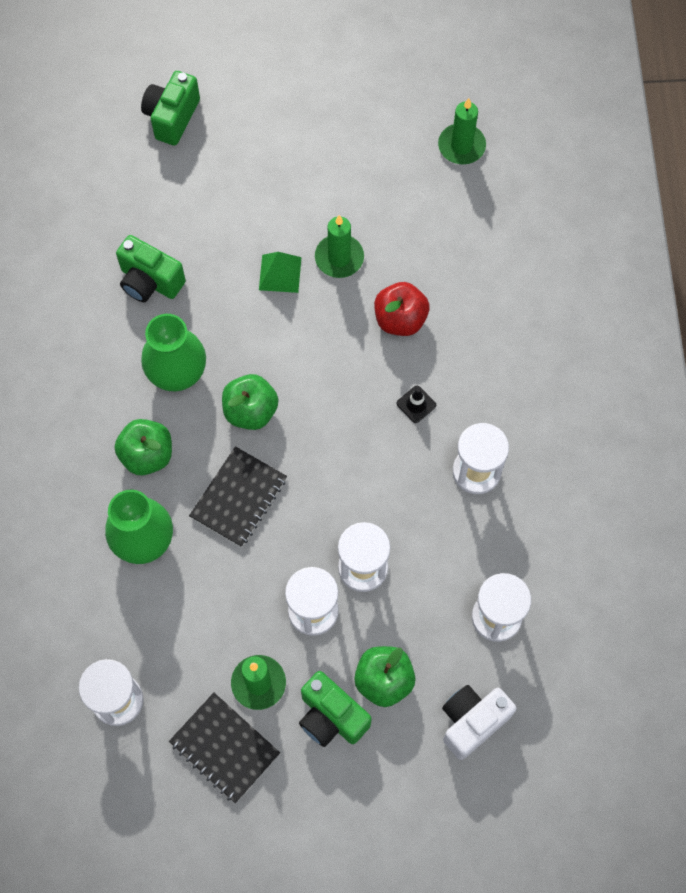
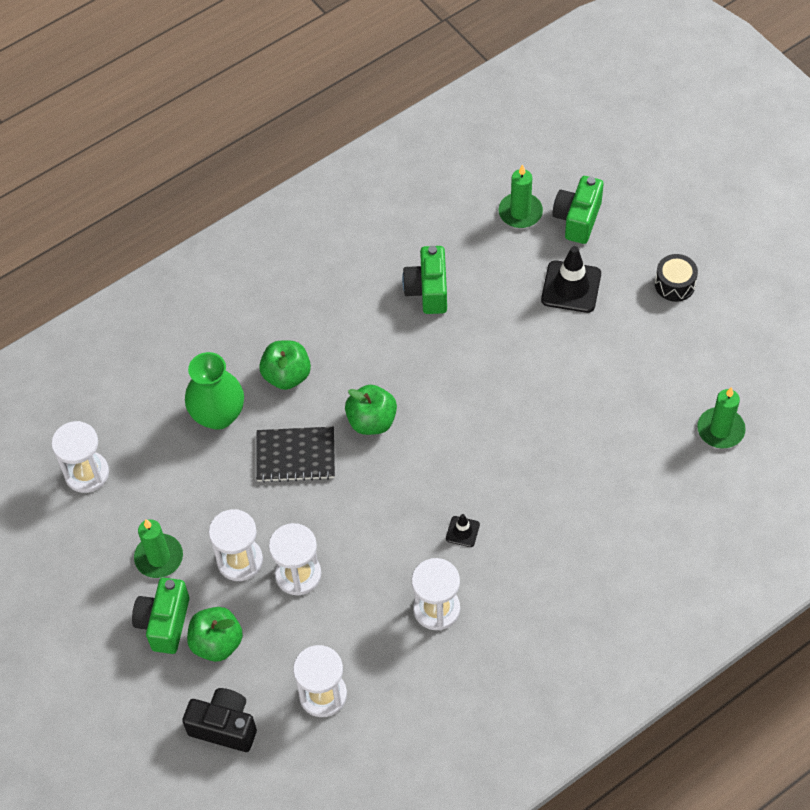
camera: 60 degrees right, 10 degrees down
(172, 117) = (577, 219): green camera -> green camera turned 60 degrees counterclockwise
(177, 373) = (366, 355): green vase -> none
(224, 748) = (95, 565): black notebook -> none
(237, 166) = (571, 287): none -> black traffic cone
(280, 273) = (502, 371): green pyramid -> none
(297, 88) = (674, 284): none -> black drum
(339, 258) = (548, 403): green candle -> green candle (520, 212)
(400, 319) = (528, 477): red apple -> none
(472, 722) = (224, 727): white camera -> black camera

